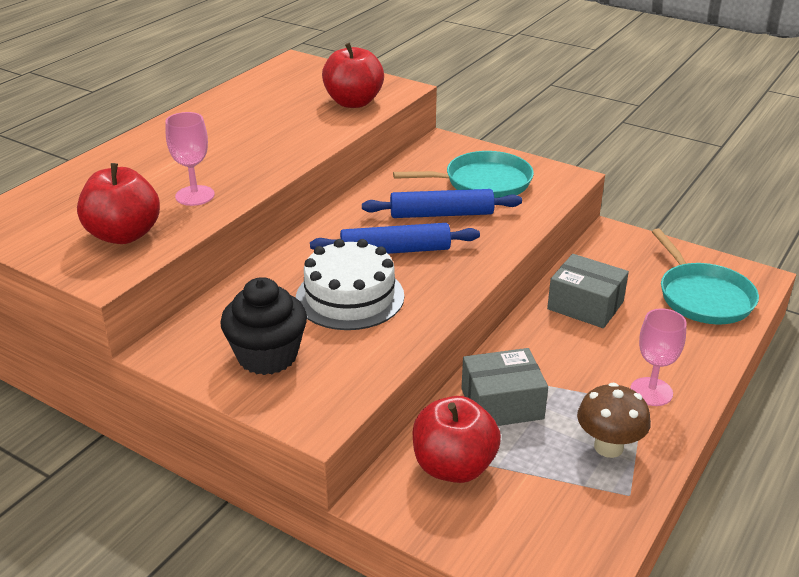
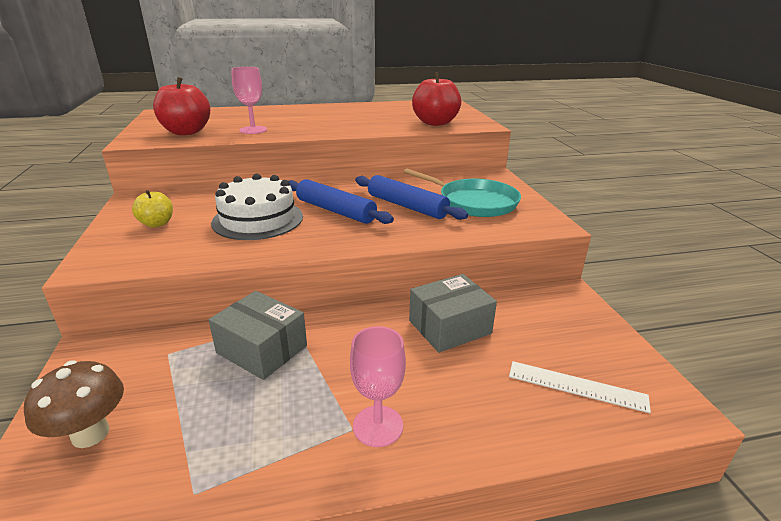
camera: 45 degrees right, 5 degrees down
(267, 356) = (157, 224): black cupcake -> yellow apple
(454, 467) = (155, 364): red apple -> none
(585, 305) = (449, 327): grey box -> grey box turned 75 degrees clockwise
(608, 447) = (259, 439): brown mushroom -> brown mushroom (90, 434)
(703, 297) = (577, 386): turquoise pan -> white ruler

